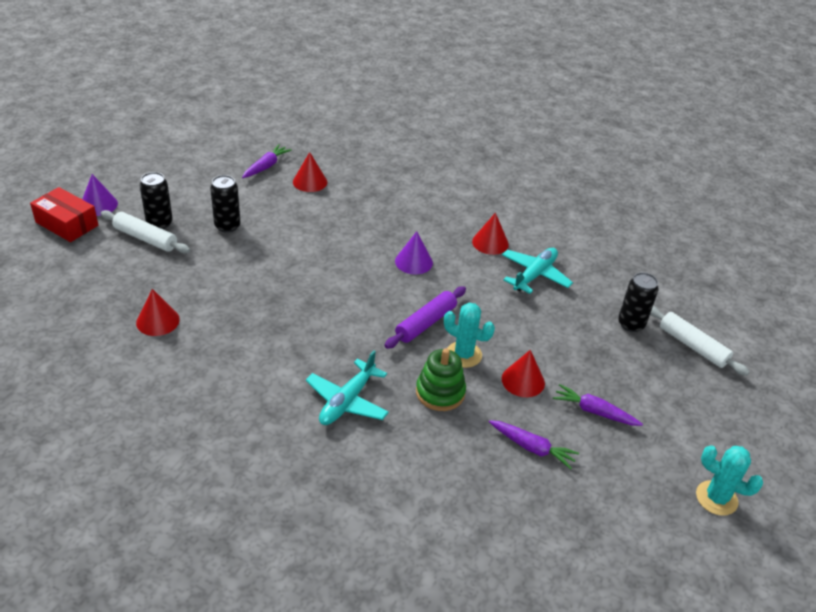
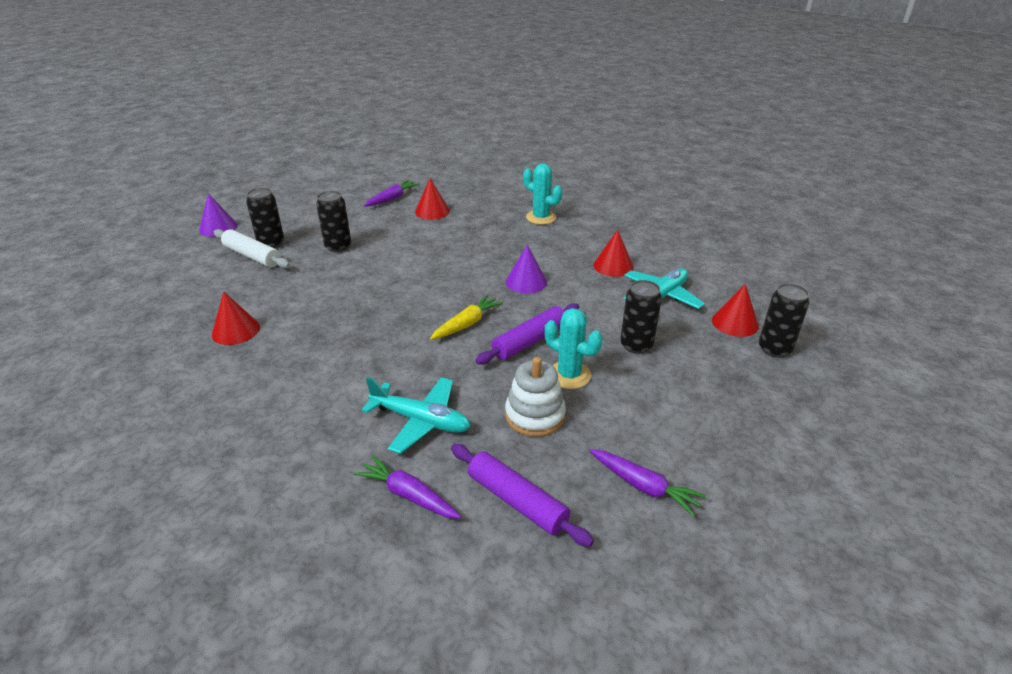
camera: 10 degrees right, 5 degrees down
(67, 224) = (181, 243): red box -> none
(347, 401) = (421, 421): turquoise plane -> turquoise plane turned 105 degrees counterclockwise
(368, 307) = (467, 324): none -> yellow carrot
(436, 464) = (517, 501): none -> purple rolling pin
(440, 392) = (535, 415): green stacking toy -> white stacking toy
(517, 324) = (636, 345): none -> black can
(523, 381) = (638, 406): red cone -> red cone (735, 323)
(594, 411) = (727, 446): purple carrot -> purple carrot (408, 495)
(692, 346) = (853, 375): white rolling pin -> none
(716, 498) = (902, 568): turquoise cactus -> turquoise cactus (541, 217)

